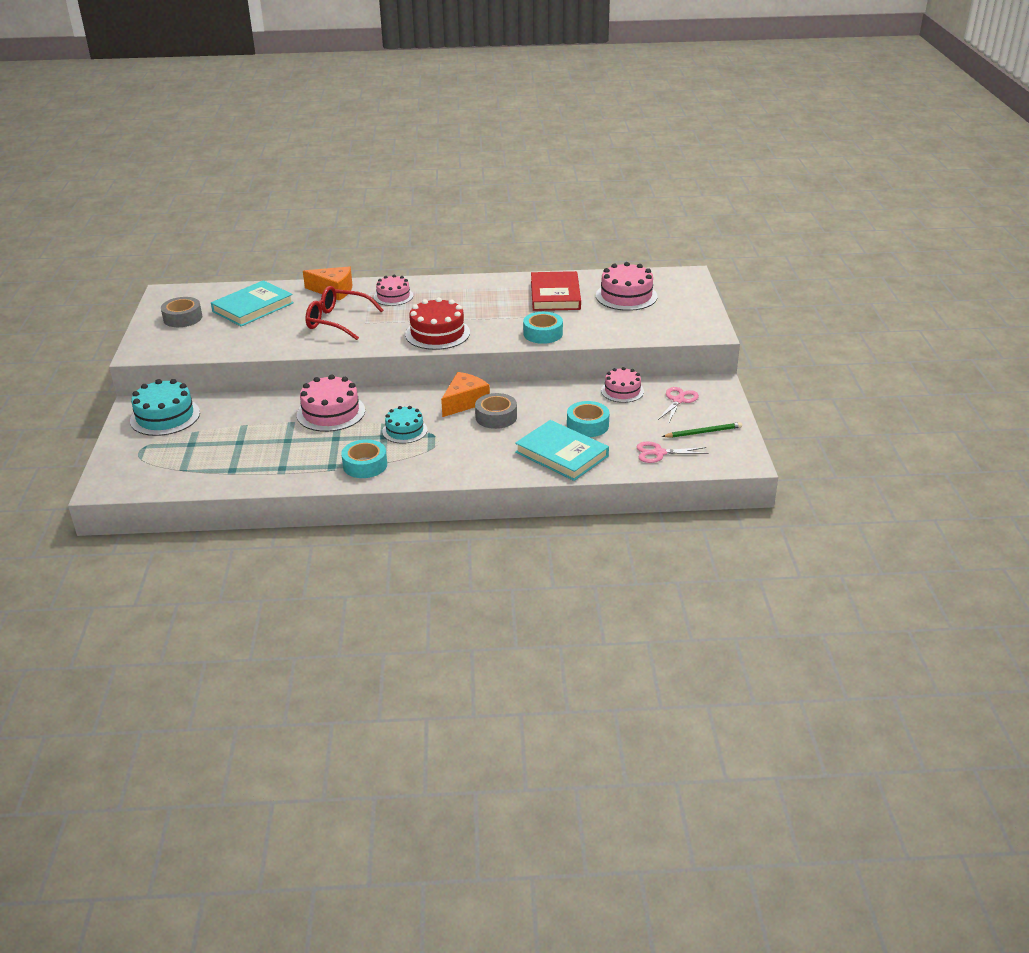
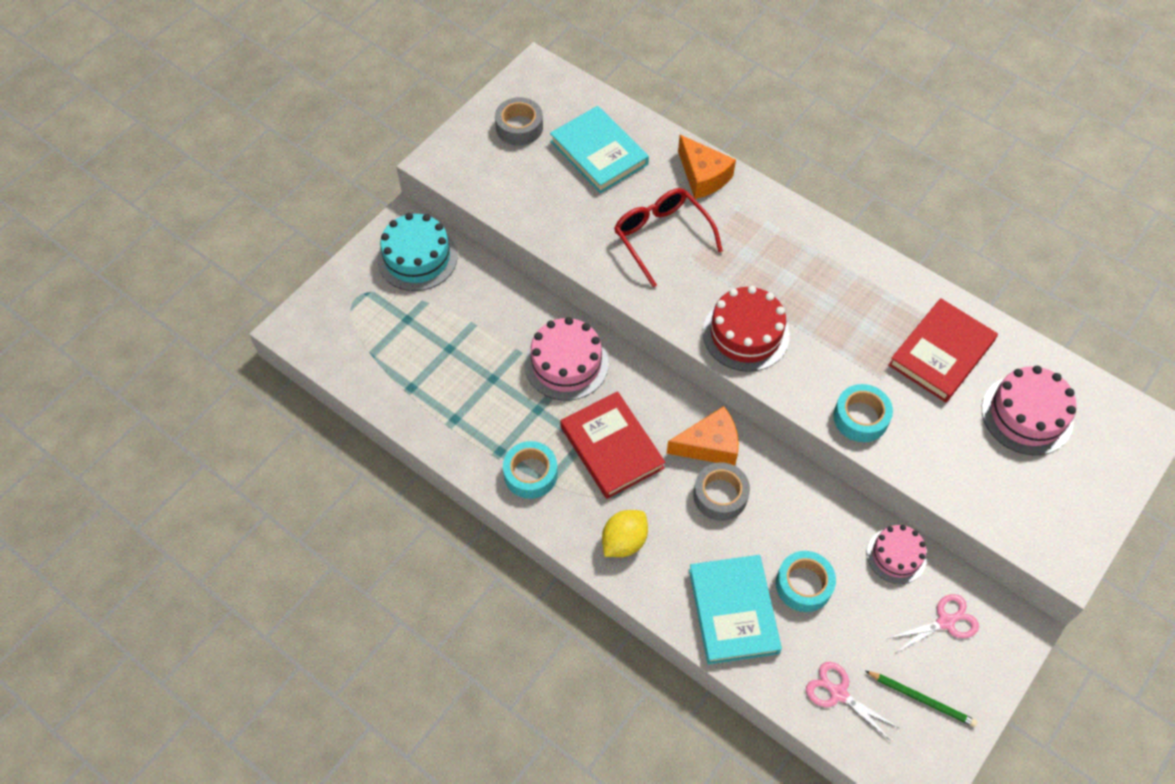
camera: 40 degrees right, 25 degrees up
(253, 307) = (599, 153): turquoise book -> turquoise book turned 60 degrees clockwise
(393, 296) = (756, 230): pink cake -> none
(404, 430) = (611, 447): turquoise cake -> red book
(461, 461) = (624, 541): none -> yellow lemon

